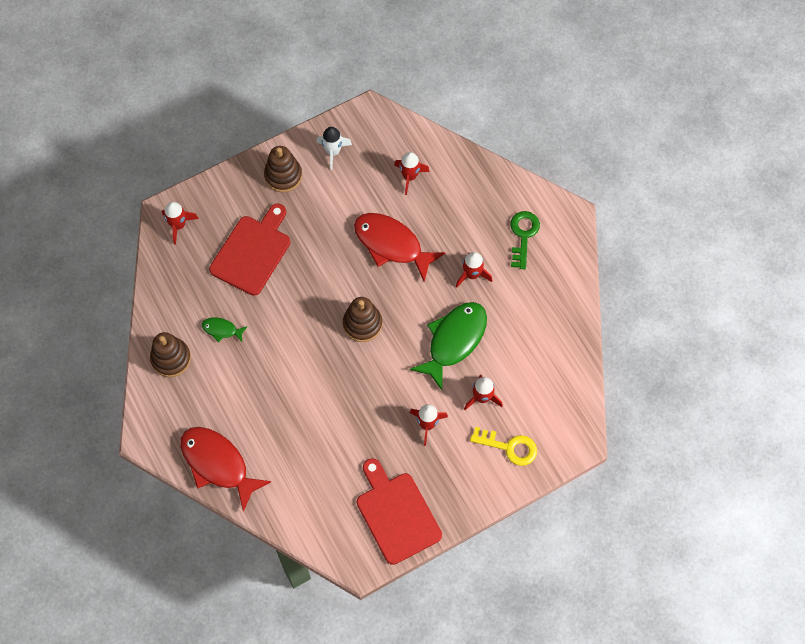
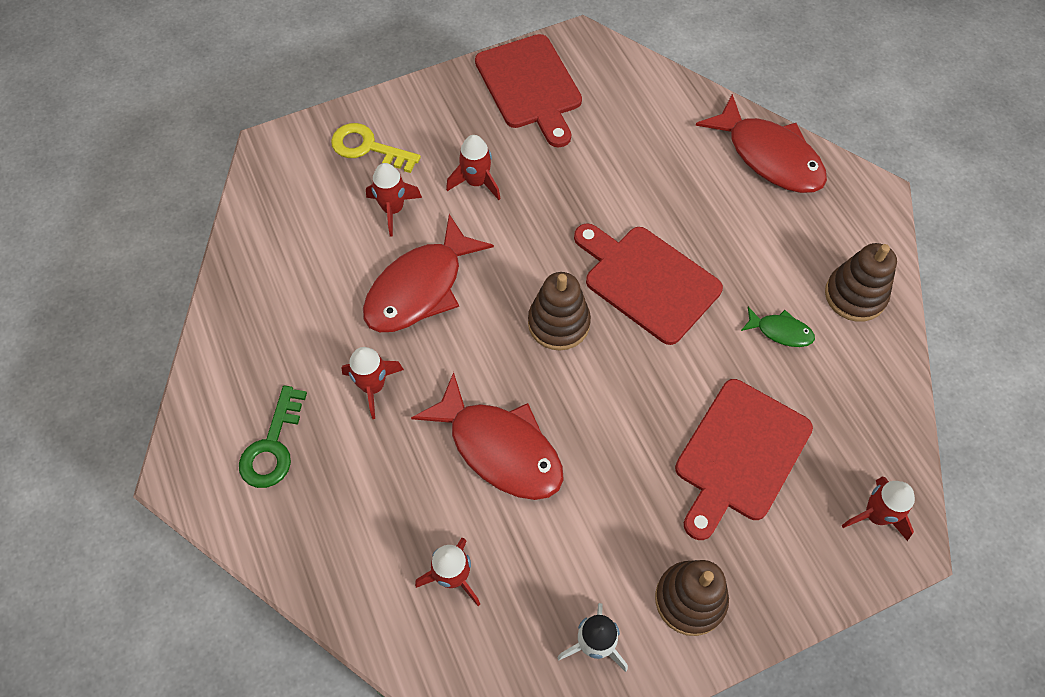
camera: 175 degrees left, 5 degrees down
(306, 358) = (647, 281): none -> red cutting board
(454, 341) = (420, 288): green fish -> red fish

